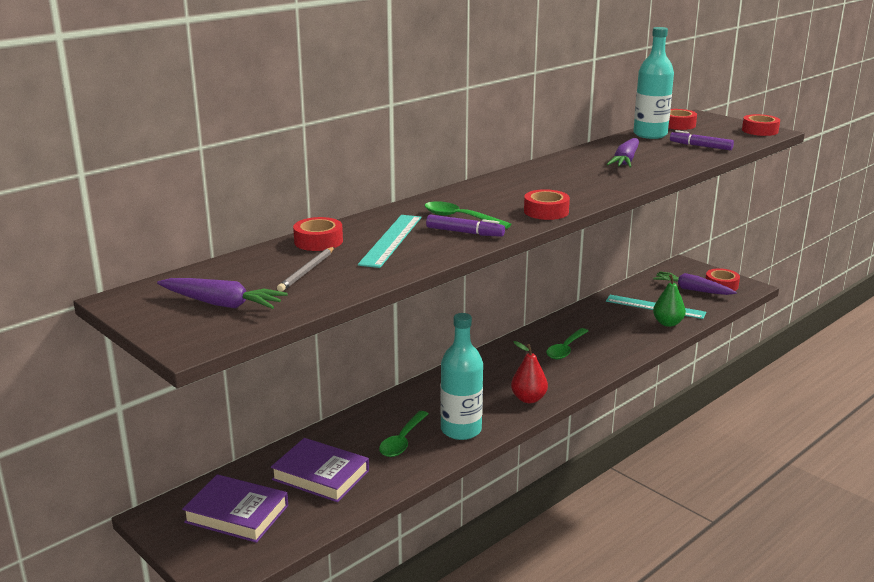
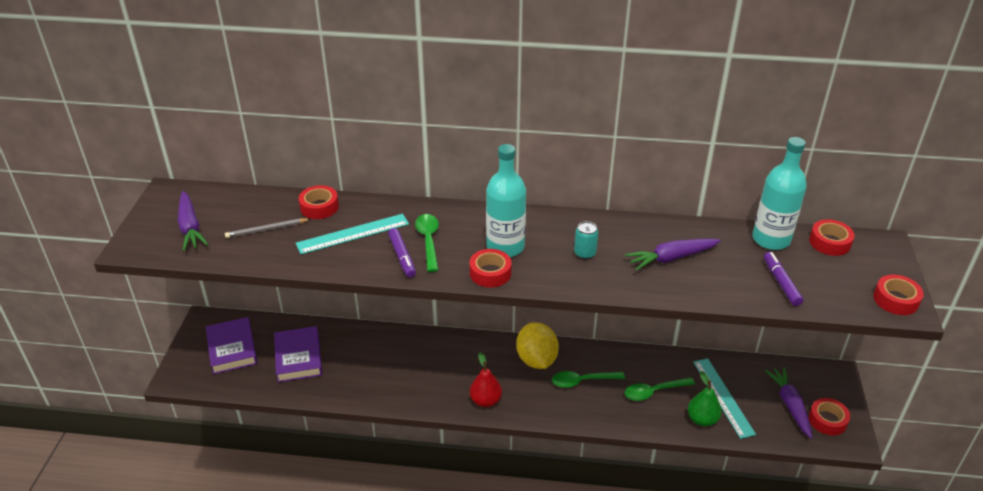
camera: 50 degrees right, 15 degrees up
(402, 441) = (369, 370): green spoon -> green spoon (653, 392)
(461, 430) = (409, 389): turquoise bottle -> turquoise bottle (505, 247)
(513, 357) = (536, 360): none -> yellow lemon
(575, 179) = (585, 253): none -> turquoise can

